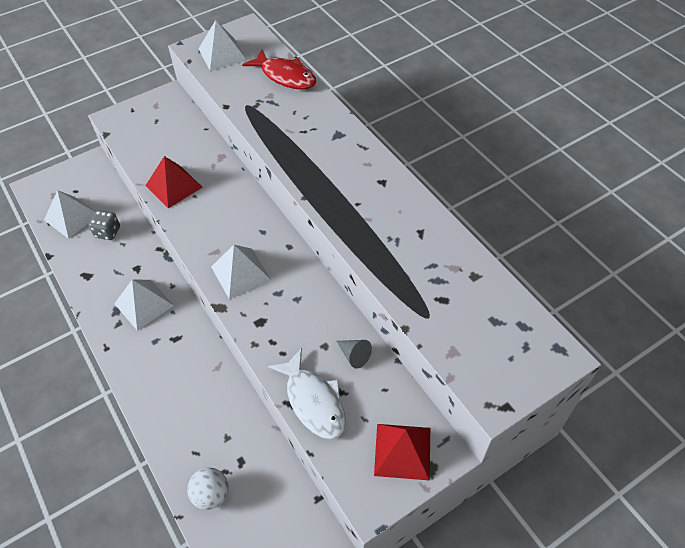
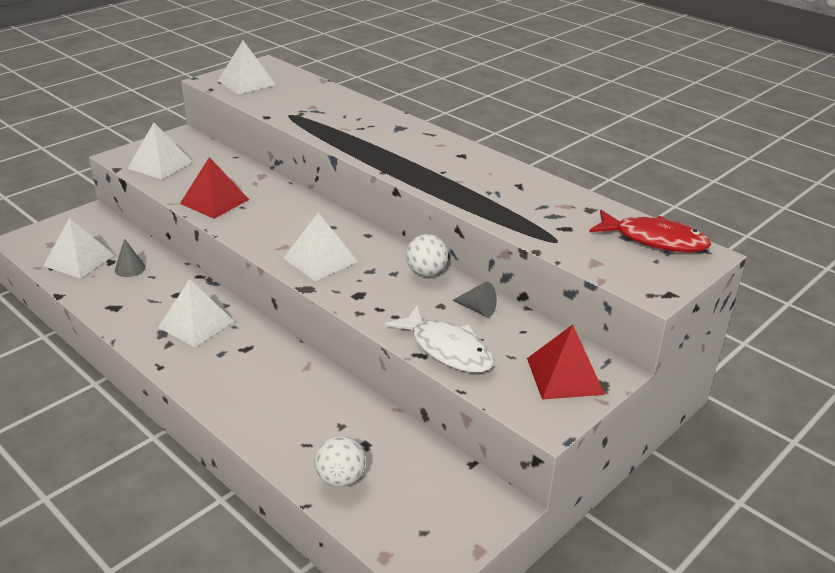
camera: 15 degrees left, 20 degrees down
(108, 232) = (130, 268): grey dice -> grey cone
(141, 133) = (160, 165): none -> white pyramid
(285, 76) = (324, 93): red fish -> red fish (654, 240)
(324, 302) = (426, 272): none -> white ball

